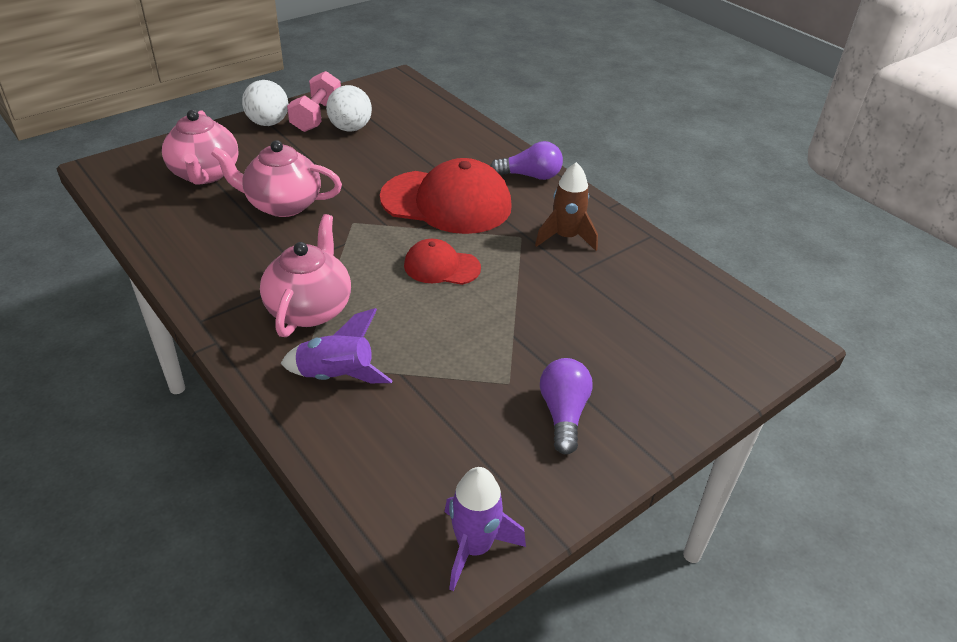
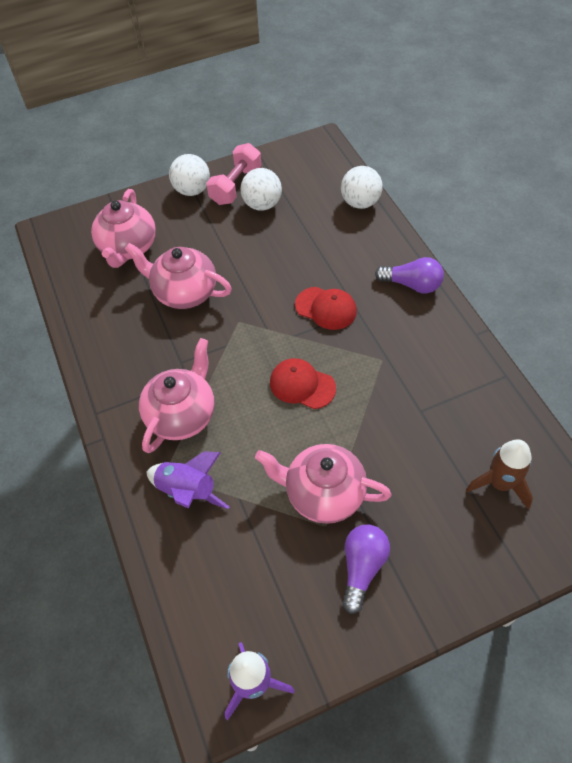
camera: 20 degrees right, 15 degrees up
(446, 202) = (326, 308): red cap -> red cap, size x0.53
(454, 119) = (360, 203): none -> white ball
(496, 355) = (323, 494): none -> pink teapot
(566, 237) = (423, 367): brown rocket -> brown rocket (500, 483)

